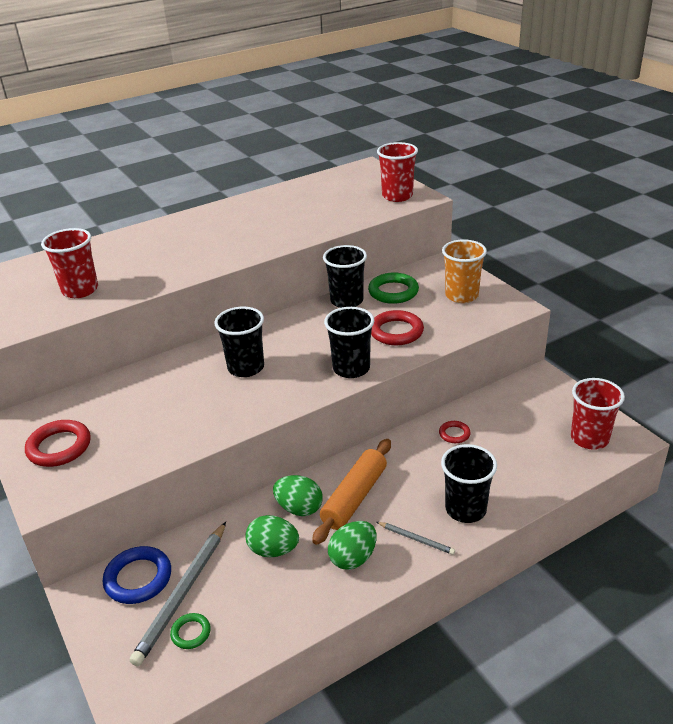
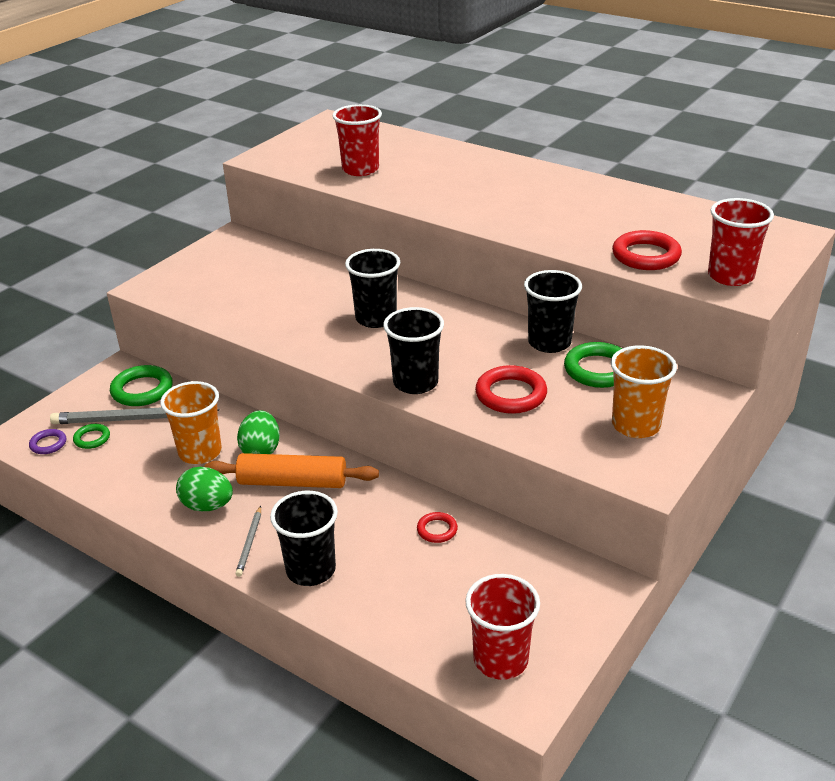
camera: 65 degrees right, 0 degrees up
(59, 447) = (211, 268): red ring -> red ring (646, 255)
(138, 578) = (142, 390): blue ring -> green ring
(171, 675) = (48, 444): none -> purple ring
(273, 550) = (200, 452): green egg -> orange cup

